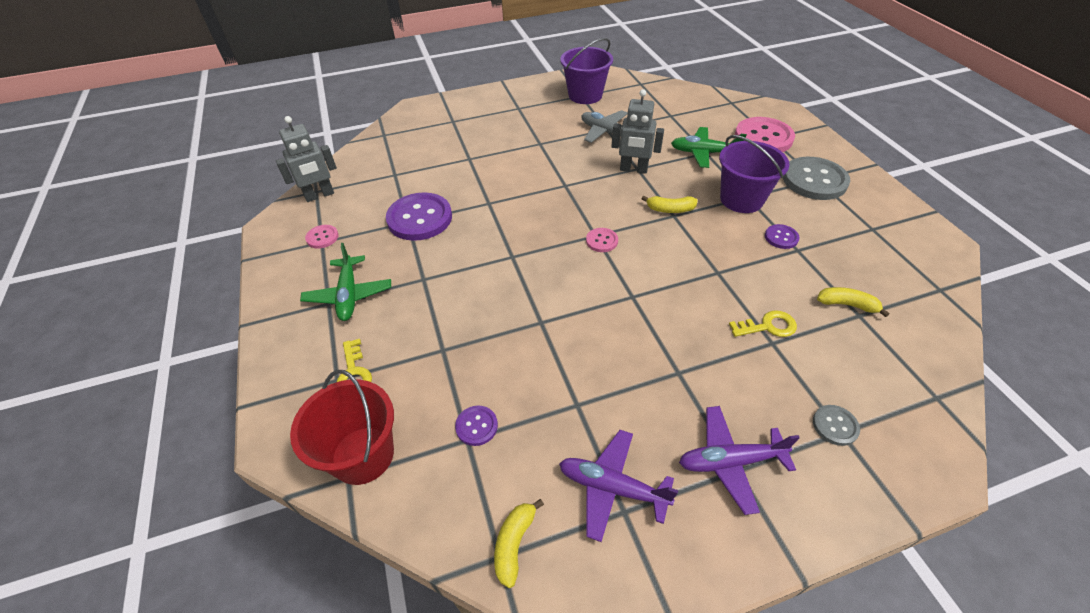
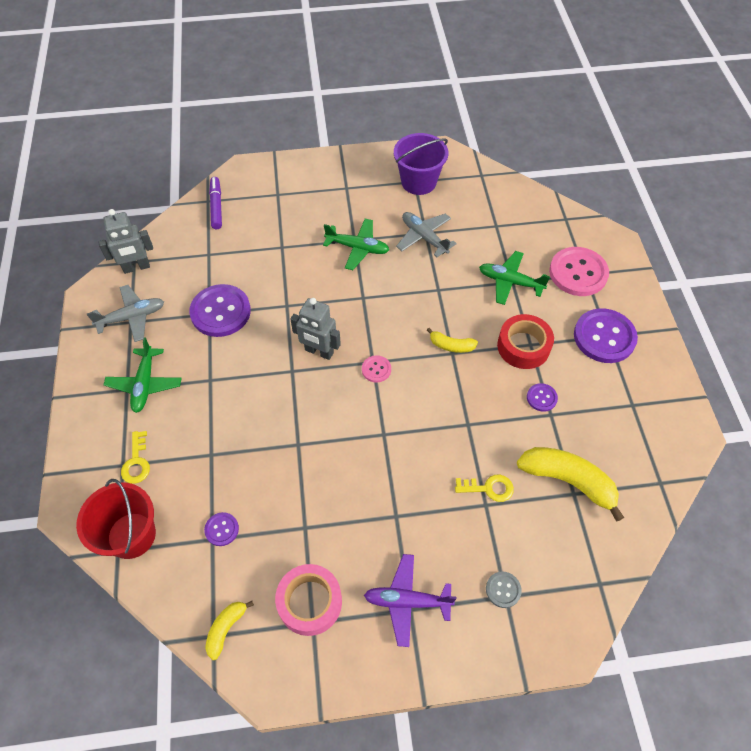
camera: 10 degrees right, 10 degrees up
(322, 237) = (132, 317): pink button -> grey plane
(394, 138) = (216, 206): none -> purple marker
(545, 149) = (357, 248): none -> green plane
(612, 487) = (310, 602): purple plane -> pink tape
(633, 169) = (434, 290): grey robot -> grey robot (319, 352)
(741, 199) = (523, 346): purple bucket -> red tape
(814, 180) = (604, 337): grey button -> purple button
(847, 305) = (567, 481): yellow banana -> yellow banana, size x1.91

